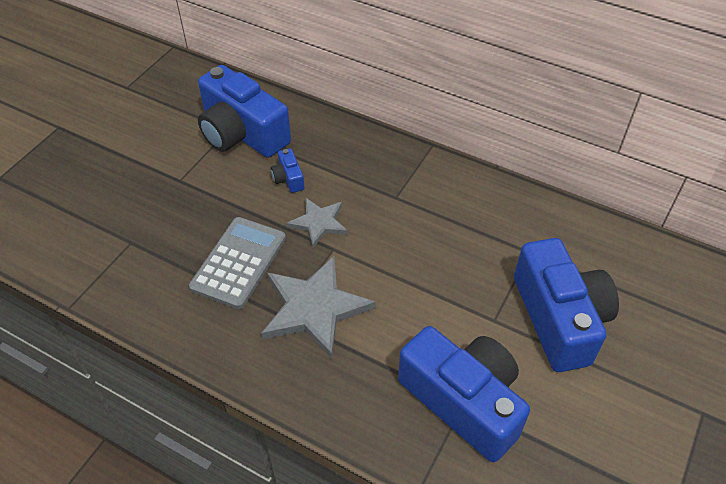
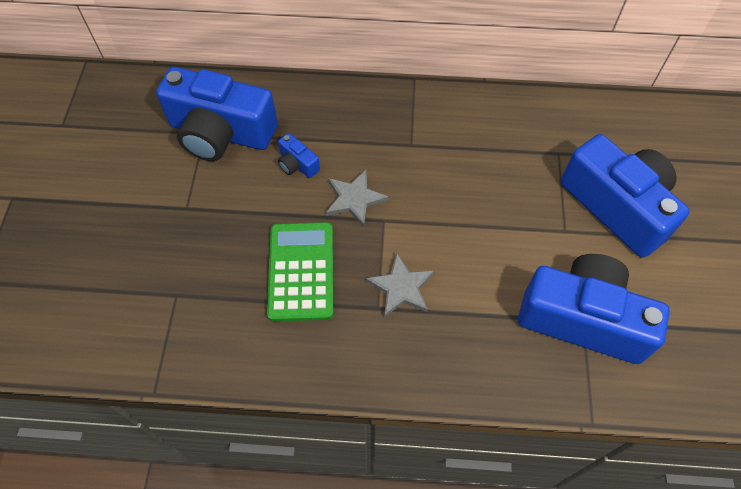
camera: 25 degrees left, 10 degrees up
(239, 262) = (301, 271): grey calculator -> green calculator
(314, 308) = (401, 287): grey star -> grey star, size x0.58

